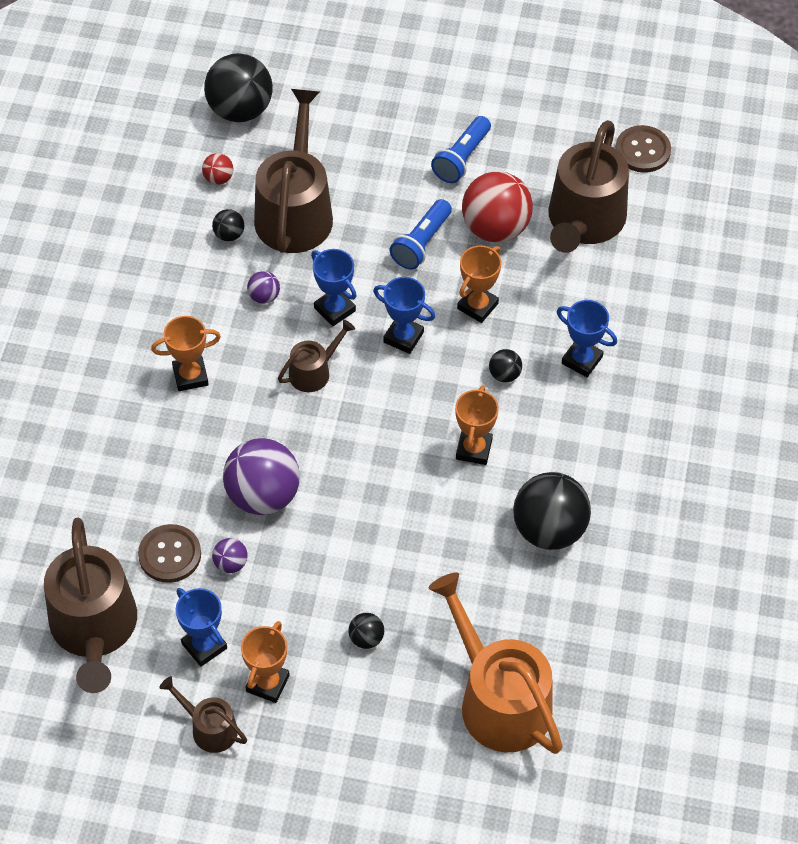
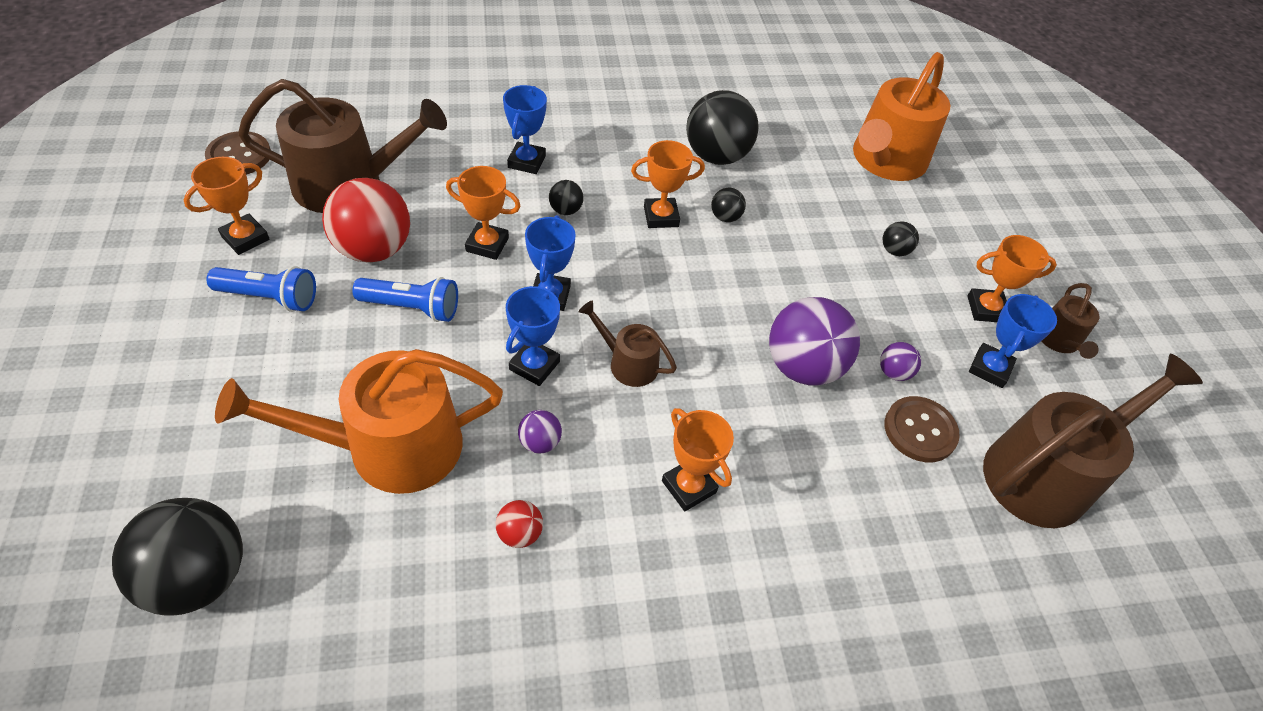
camera: 115 degrees left, 5 degrees down
(218, 178) = (347, 562): red ball -> red ball (520, 533)
(229, 235) = (450, 514): black ball -> black ball (725, 217)
(295, 211) = (390, 447): brown watering can -> orange watering can
(534, 148) = (245, 238): none -> orange trophy

